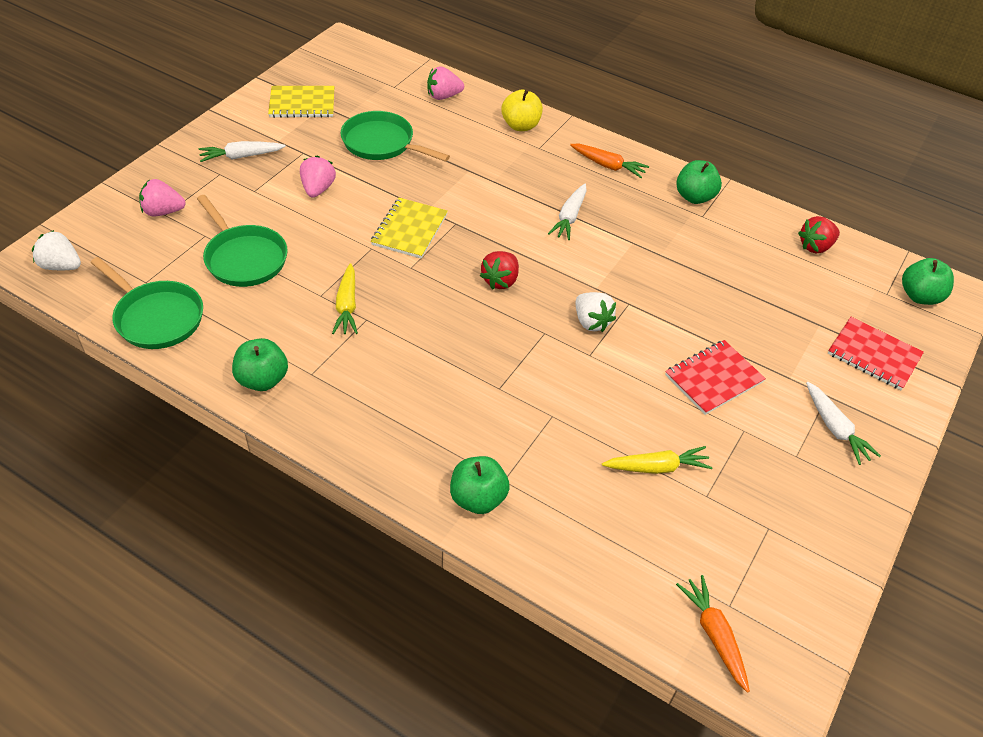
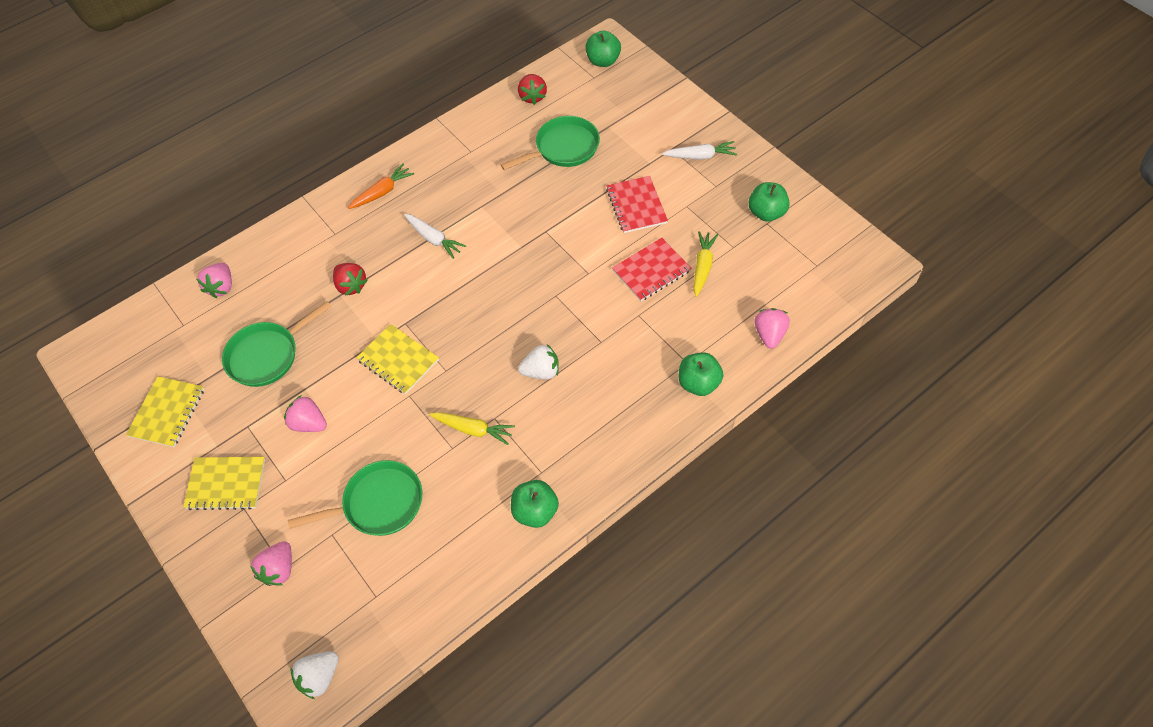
camera: 65 degrees left, 10 degrees up
(156, 317) = (427, 591): green pan -> green pan (563, 148)
(241, 156) = (226, 484): white carrot -> yellow notebook
(500, 281) = (488, 309): red strawberry -> red strawberry (351, 286)
(520, 126) = (297, 238): yellow apple -> none
(585, 565) = (769, 334): none -> pink strawberry
(591, 322) = (556, 261): white strawberry -> white strawberry (541, 371)
(694, 197) = (447, 148): green apple -> green apple (766, 213)
(714, 634) = (835, 281): orange carrot -> none
(873, 355) = (646, 109): red notebook -> red notebook (651, 271)

